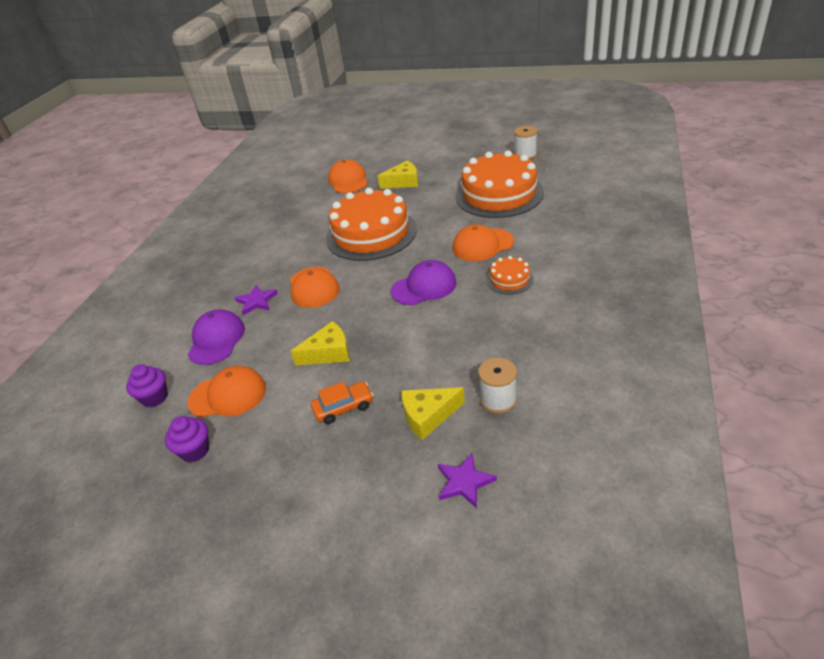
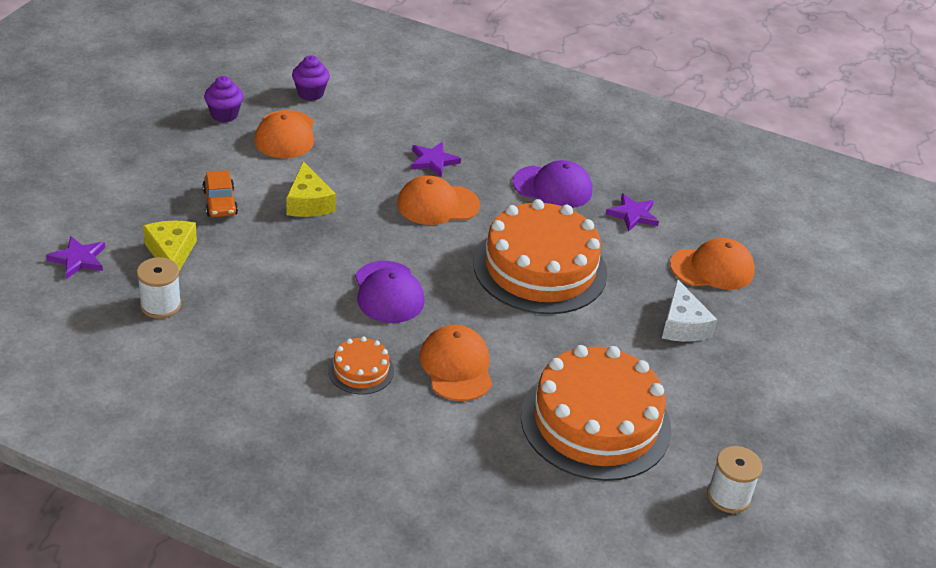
camera: 90 degrees right, 0 degrees up
(216, 340) = (378, 131): purple cap -> purple cap (553, 187)
(303, 211) = (633, 215): none -> purple star
(403, 182) = (682, 325): yellow cheese -> white cheese

